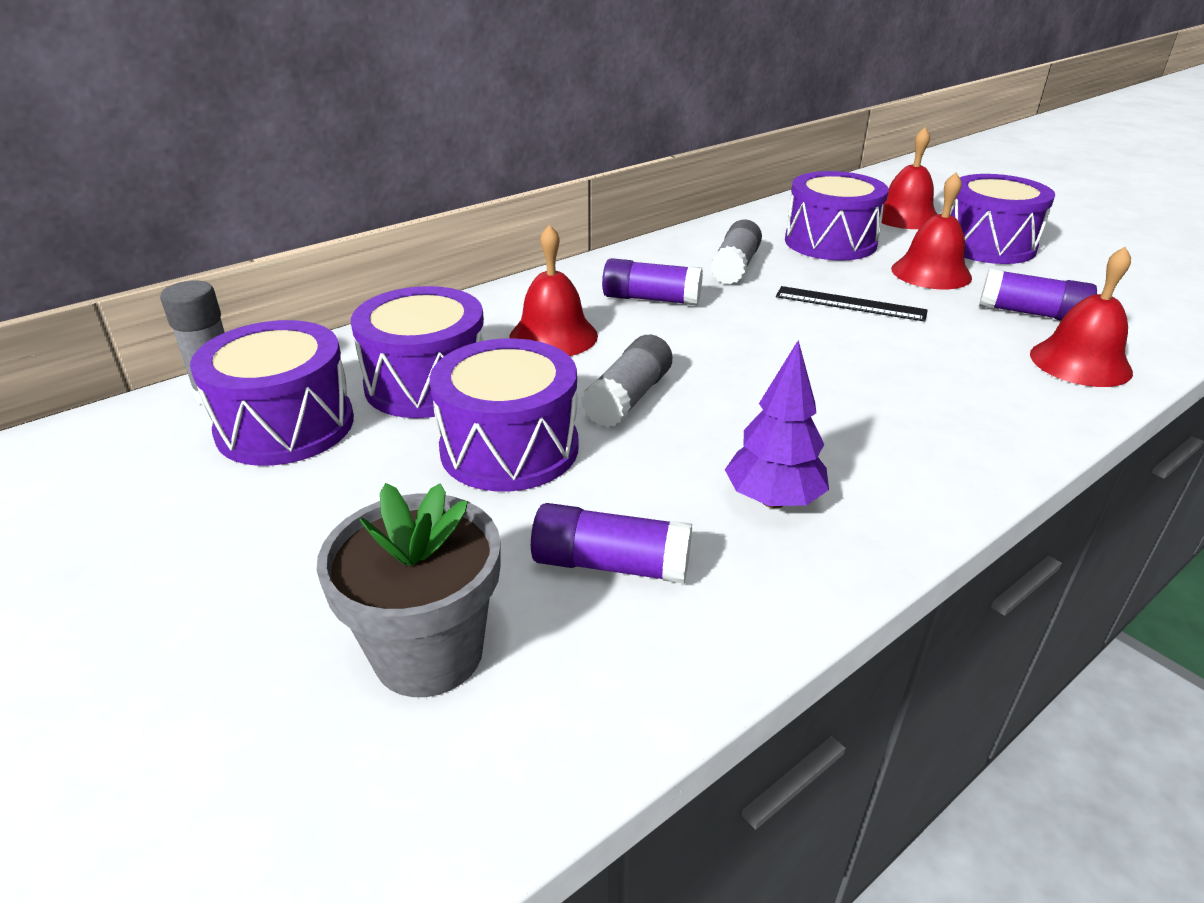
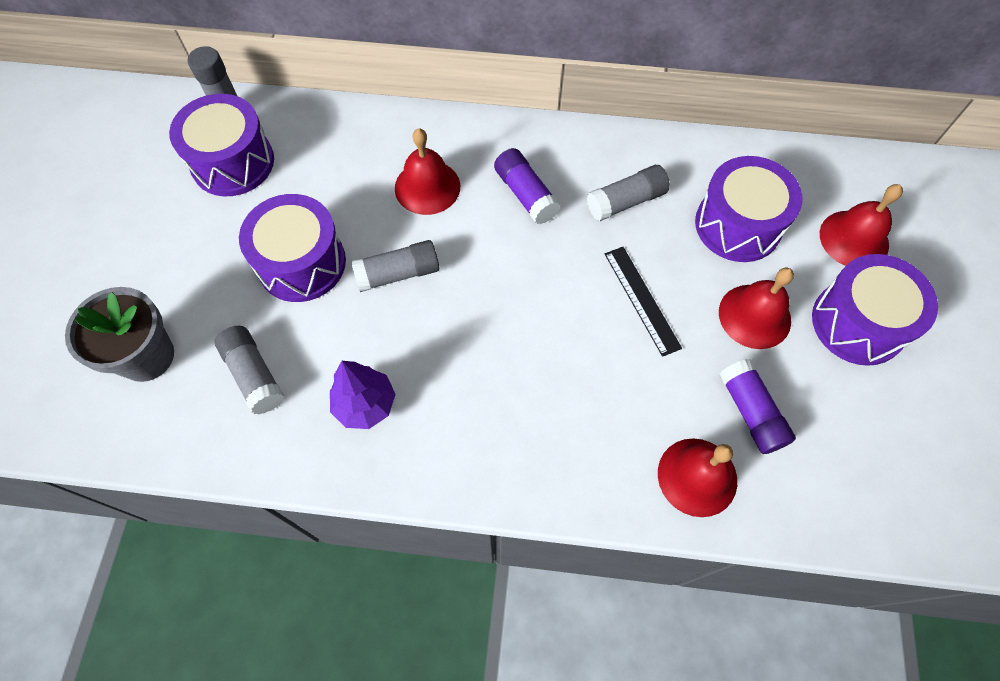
camera: 45 degrees right, 30 degrees up
(427, 384) = (321, 179): purple drum -> none
(610, 564) = (254, 375): purple glue stick -> grey glue stick

